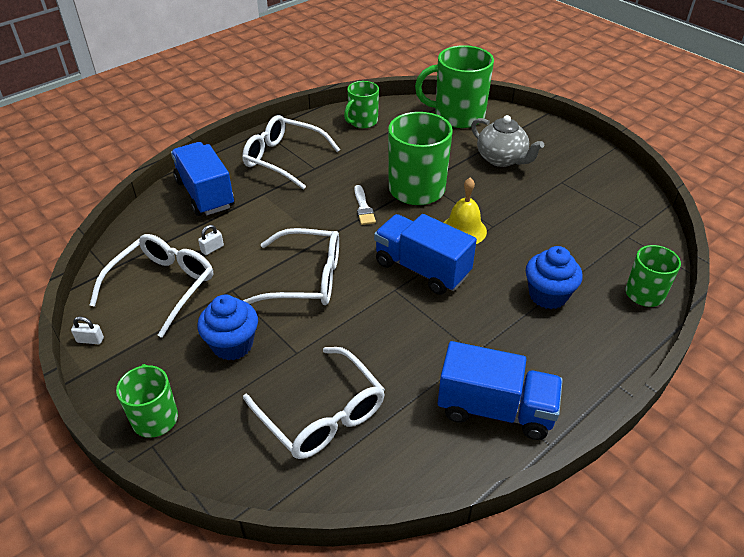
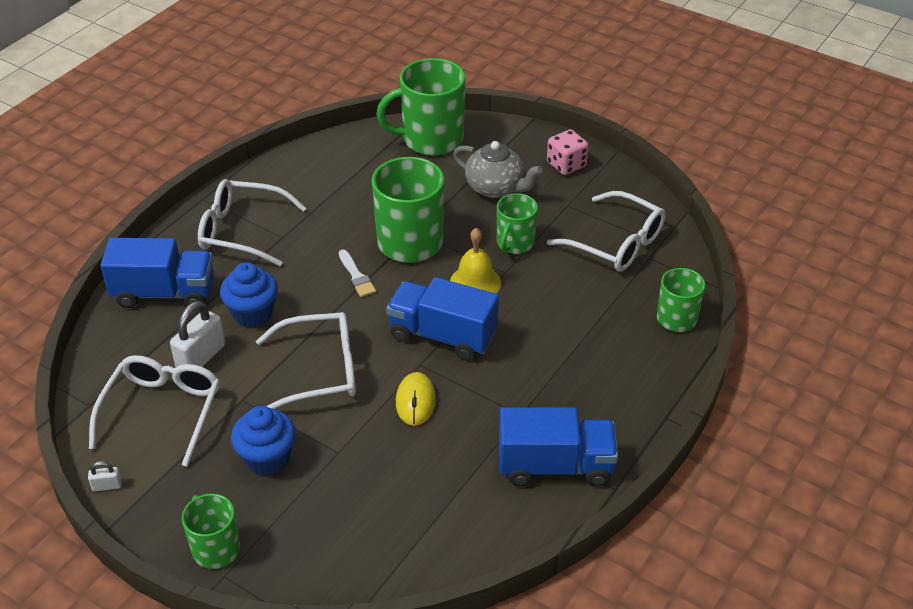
camera: 15 degrees left, 0 degrees up
(205, 194) = (164, 293): blue truck -> blue truck turned 135 degrees clockwise
(212, 249) = (201, 357): white padlock -> white padlock, size x2.08
(322, 415) = (386, 508): white glasses -> white glasses (616, 243)
(362, 121) = (319, 166): green mug -> green mug (514, 243)
(380, 321) = (415, 401): none -> yellow mouse
(548, 295) = (581, 339): blue cupcake -> blue cupcake (252, 313)
(567, 151) = (566, 165): none -> pink dice

